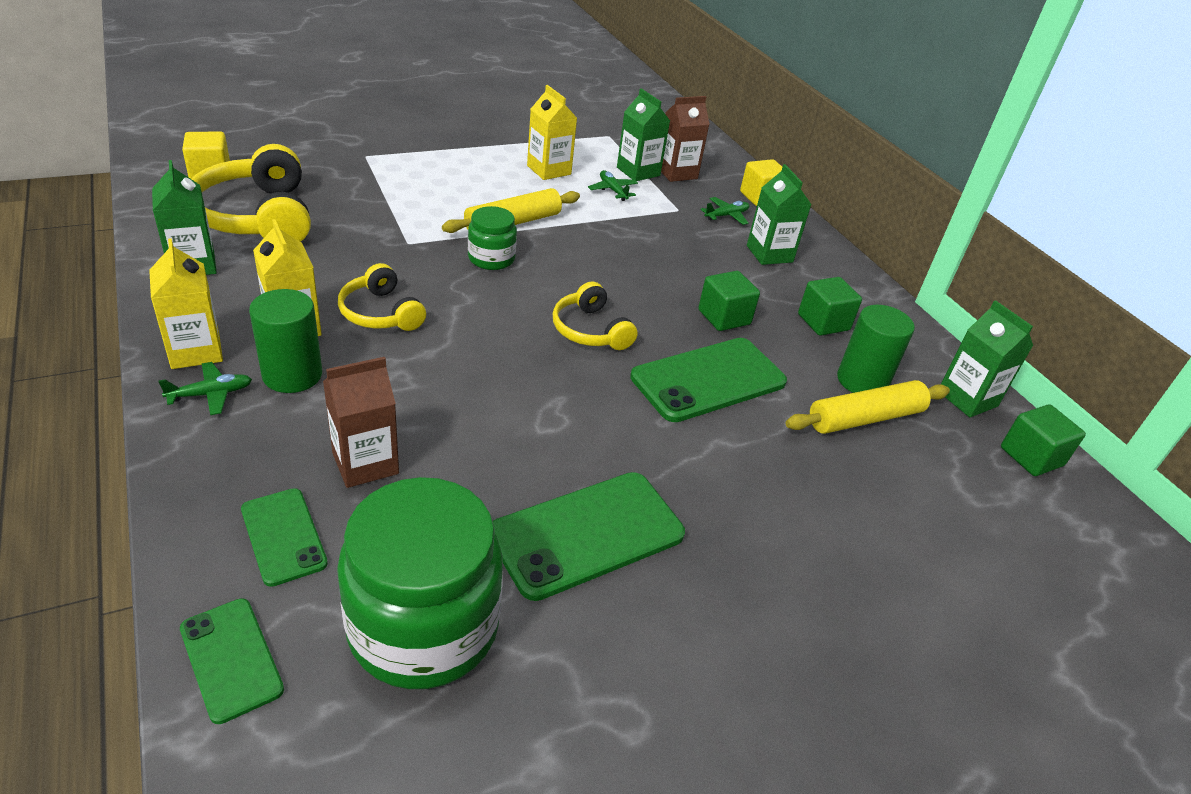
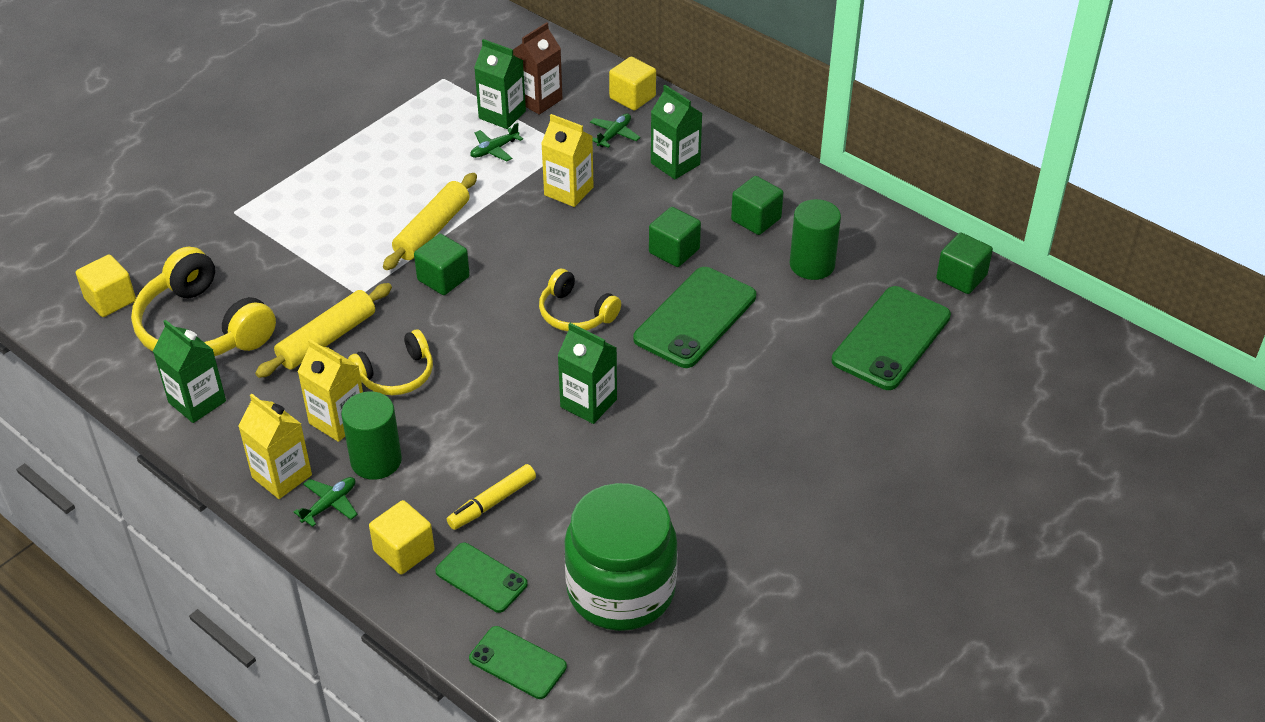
camera: 20 degrees left, 5 degrees up
(234, 470) = (404, 551): none -> yellow cube
(365, 463) = (492, 503): brown carton -> yellow marker
(381, 313) = (396, 375): yellow headphones -> yellow headphones turned 60 degrees counterclockwise
(491, 259) = (443, 278): green jar -> green cube
(549, 170) = (418, 151): yellow carton -> yellow carton (568, 191)
(587, 534) = (683, 481): green phone -> green phone (891, 338)
(612, 190) = (494, 150): green plane -> green plane turned 75 degrees counterclockwise
(865, 418) = (829, 298): yellow rolling pin -> yellow rolling pin (327, 339)
(967, 399) = (897, 245): green carton -> green carton (588, 403)

